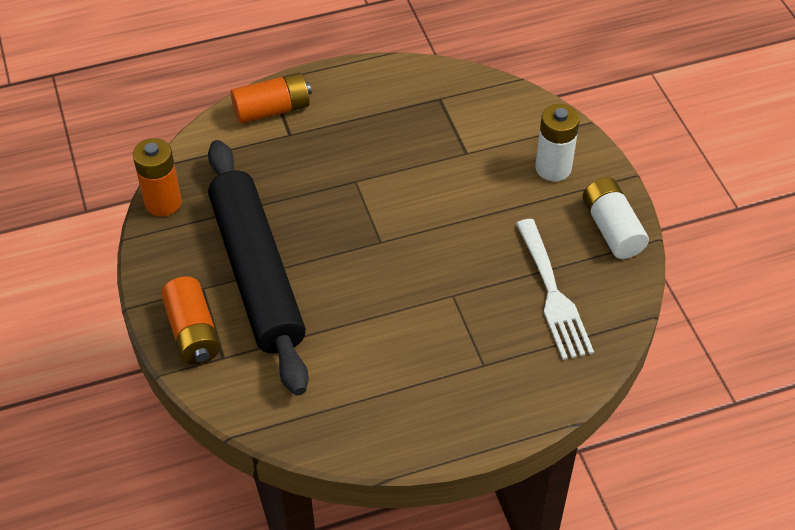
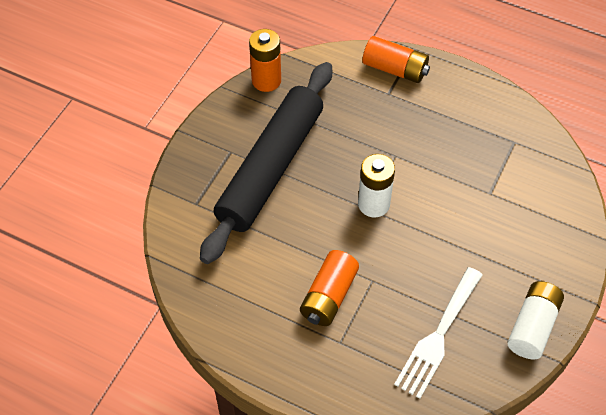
camera: 45 degrees right, 5 degrees up
(193, 332) = (196, 174): orange battery -> orange battery (328, 296)
(553, 168) = (539, 250): white battery -> white battery (373, 204)

